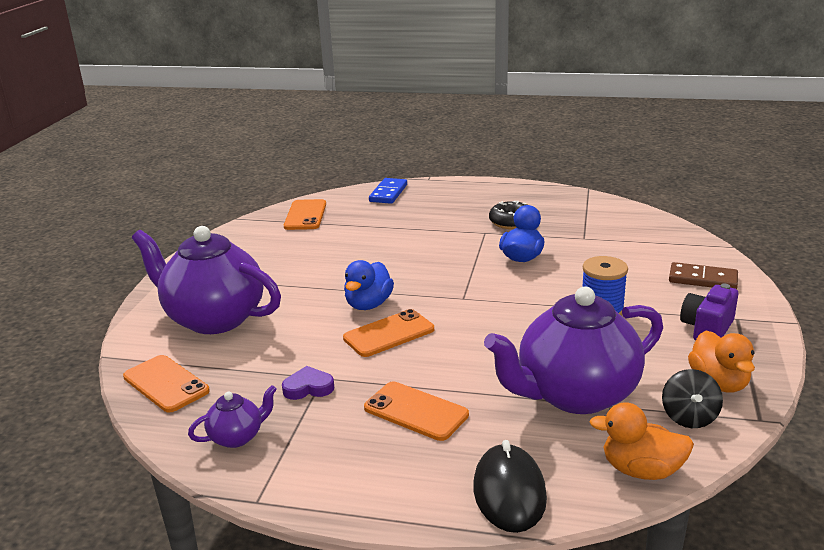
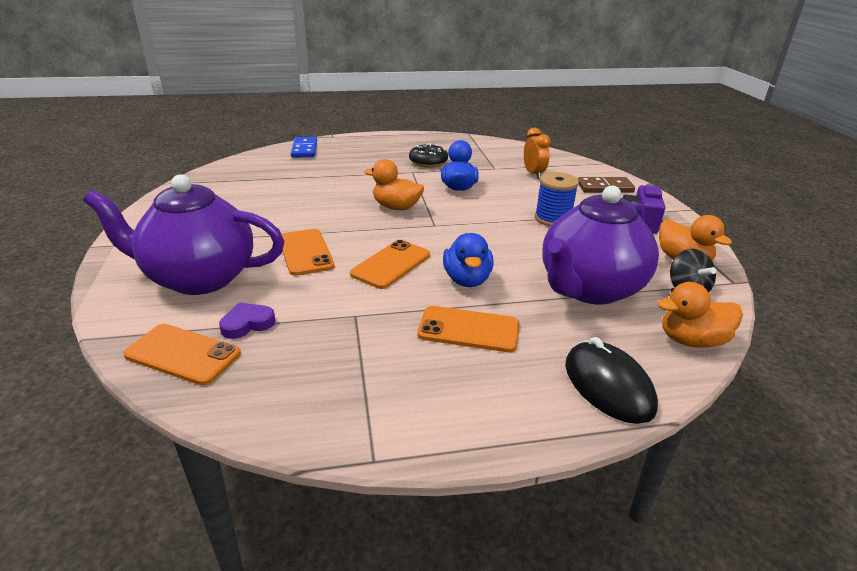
camera: 25 degrees left, 5 degrees up
(237, 437) = (304, 394): purple teapot -> none
(305, 215) = (236, 174): orange phone -> orange phone (305, 252)
(308, 387) = (347, 328): purple heart -> purple heart (247, 324)
(368, 304) = (353, 242): blue duck -> blue duck (467, 280)
(437, 272) = (396, 207): none -> orange duck
(625, 251) = (533, 174): none -> orange clock

